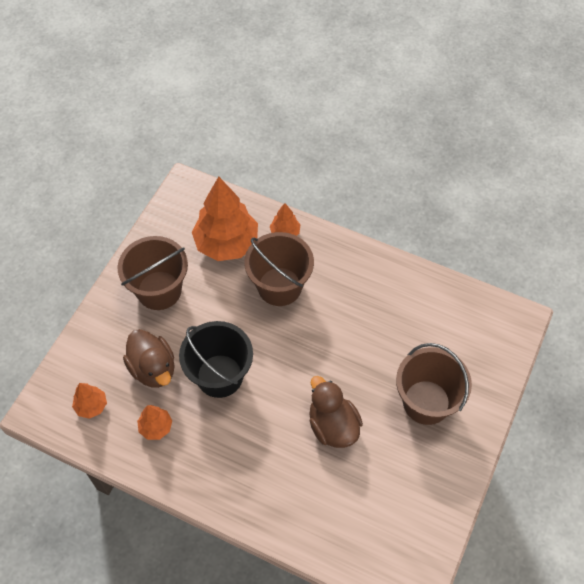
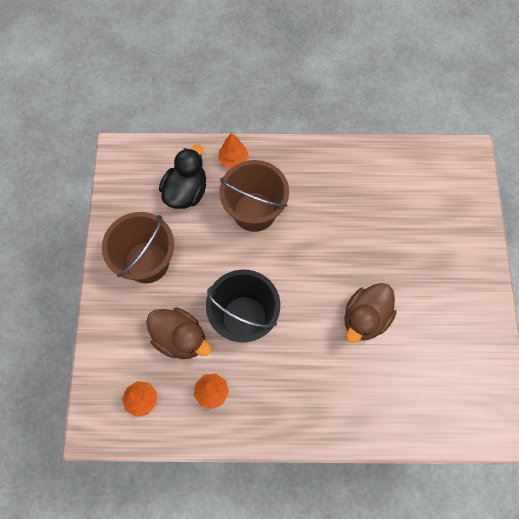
camera: 25 degrees left, 10 degrees up
(226, 244) = (186, 191): orange tree -> black duck
(333, 426) = (365, 318): brown duck -> brown duck turned 90 degrees counterclockwise
(426, 402) = (431, 261): brown bucket -> none

